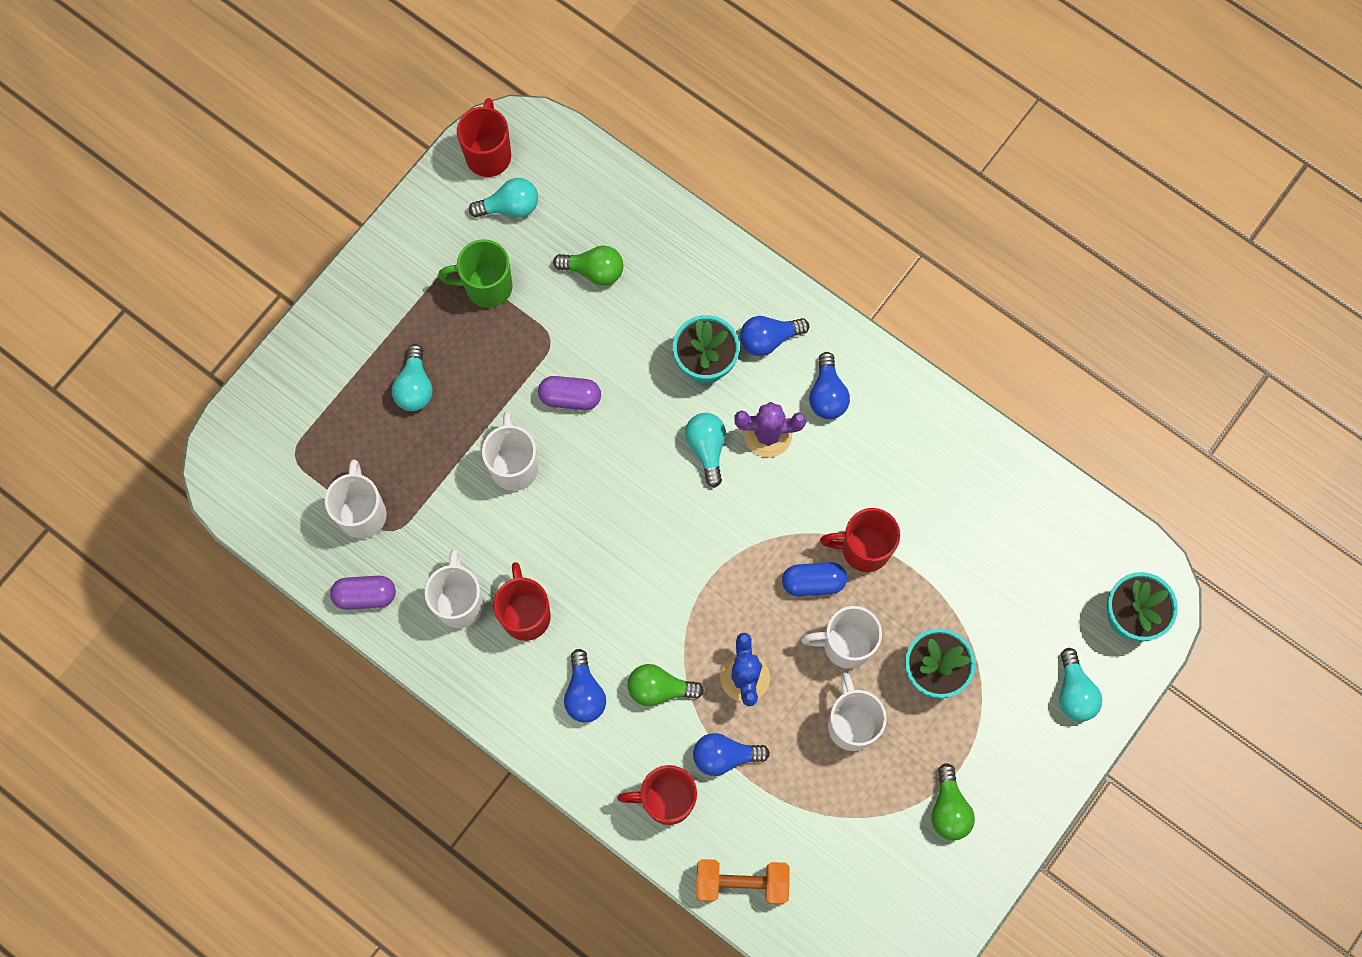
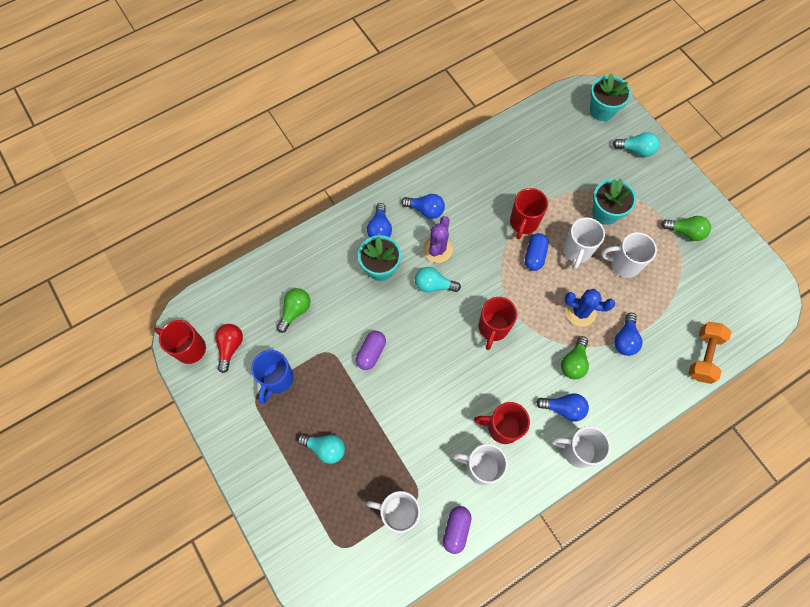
camera: 70 degrees left, 5 degrees down
(486, 287) = (277, 379): green mug -> blue mug
(510, 207) = (230, 347): turquoise light bulb -> red light bulb
(514, 466) = (402, 402): white mug -> white mug (577, 450)
(666, 799) = (643, 382): red mug -> red mug (493, 328)

